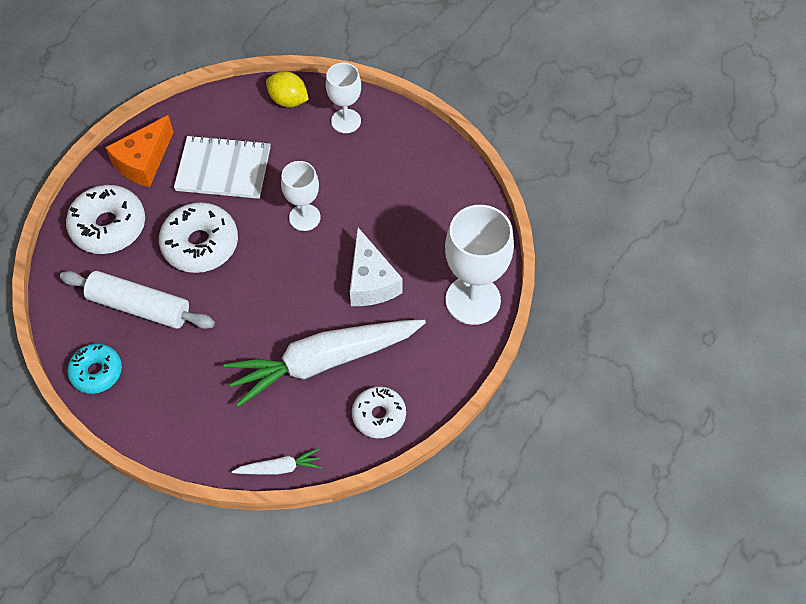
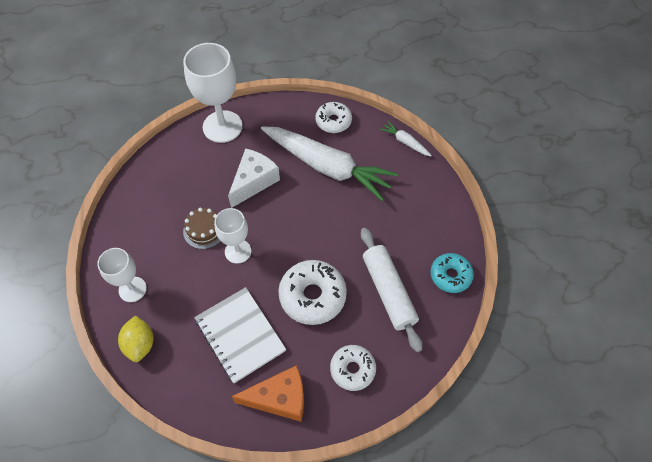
camera: 130 degrees left, 0 degrees up
(108, 226) = (352, 369): white donut -> white donut, size x0.64
(354, 206) = (204, 230): none -> brown cake

